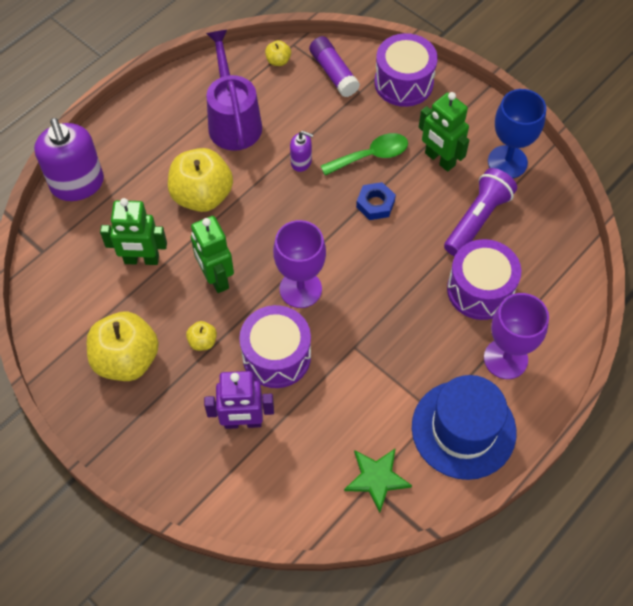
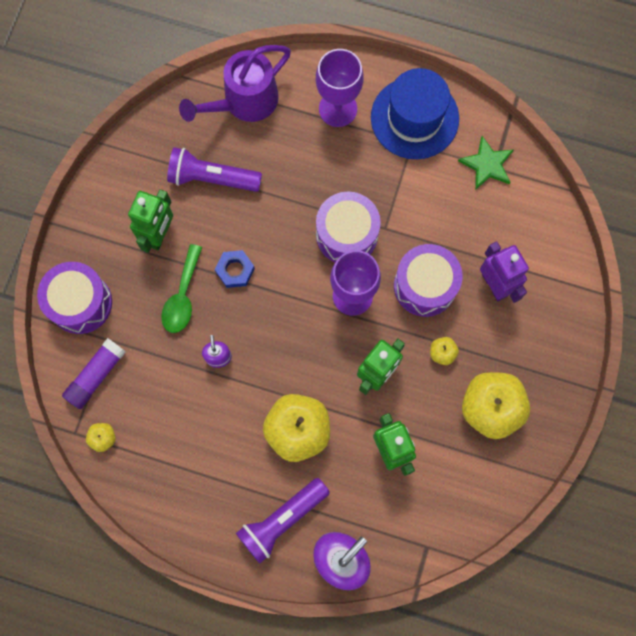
camera: 115 degrees left, 15 degrees up
(135, 155) = (282, 520): none -> purple flashlight
(233, 120) = (198, 446): purple watering can -> purple watering can (244, 102)
(371, 156) = (182, 296): green spoon -> green spoon turned 120 degrees counterclockwise
(480, 290) = (283, 150): purple drum -> purple drum (346, 235)
(507, 162) = (136, 175): blue goblet -> none

